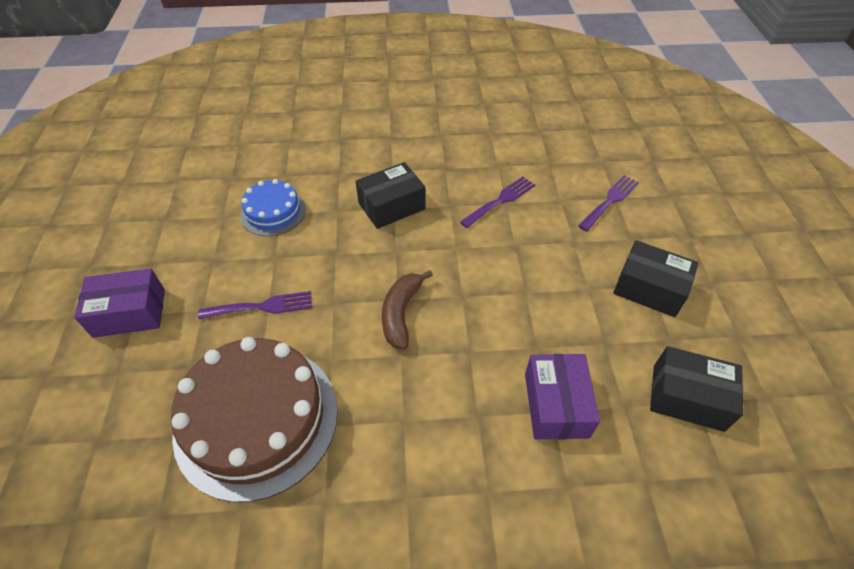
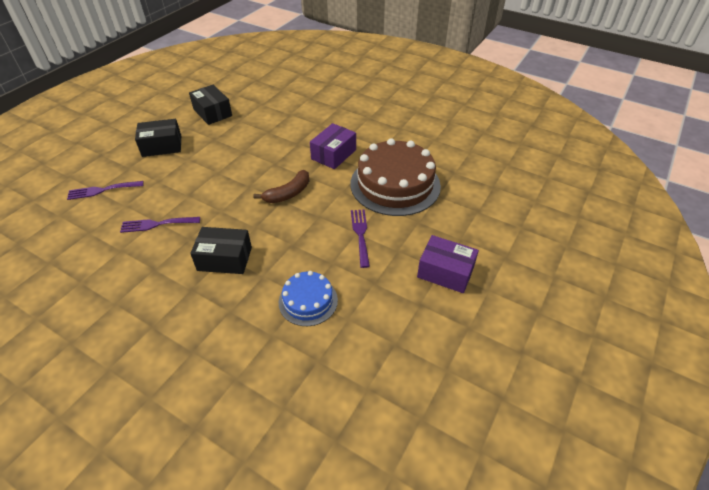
camera: 145 degrees left, 5 degrees down
(262, 306) = (360, 234): purple fork -> purple fork turned 60 degrees clockwise
(556, 405) = (263, 132): purple box -> purple box (333, 154)
(649, 288) = (162, 146): black box -> black box turned 75 degrees counterclockwise

